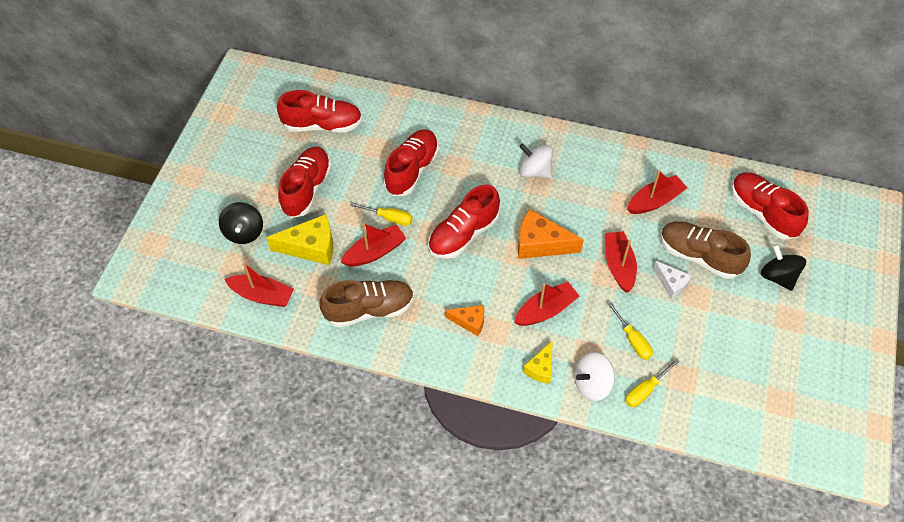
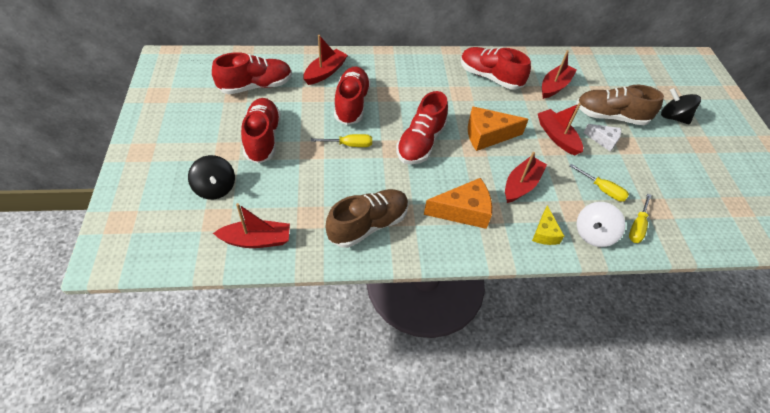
camera: 25 degrees left, 5 degrees down
(311, 247) = (287, 185): yellow cheese -> none
(375, 252) = (350, 175): red boat -> red boat (325, 72)
(469, 322) = (463, 211): orange cheese -> orange cheese, size x1.69
(535, 171) = (453, 84): white spinning top -> none
(762, 213) = (633, 78): red shoe -> red shoe (490, 77)

